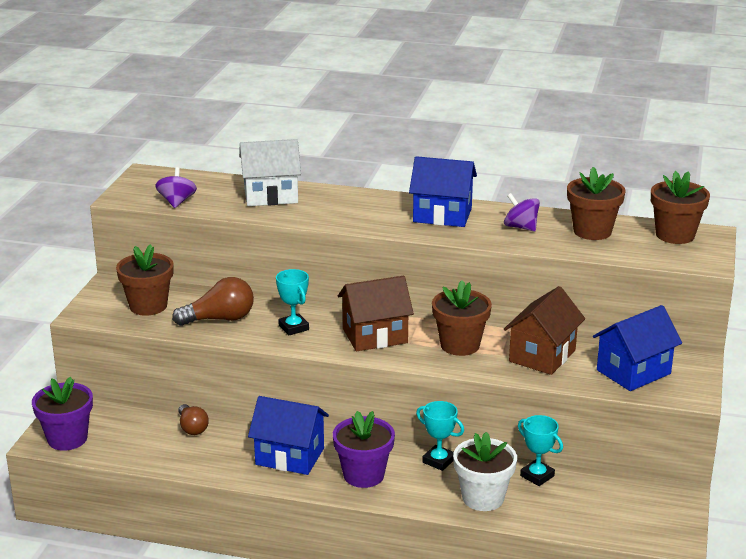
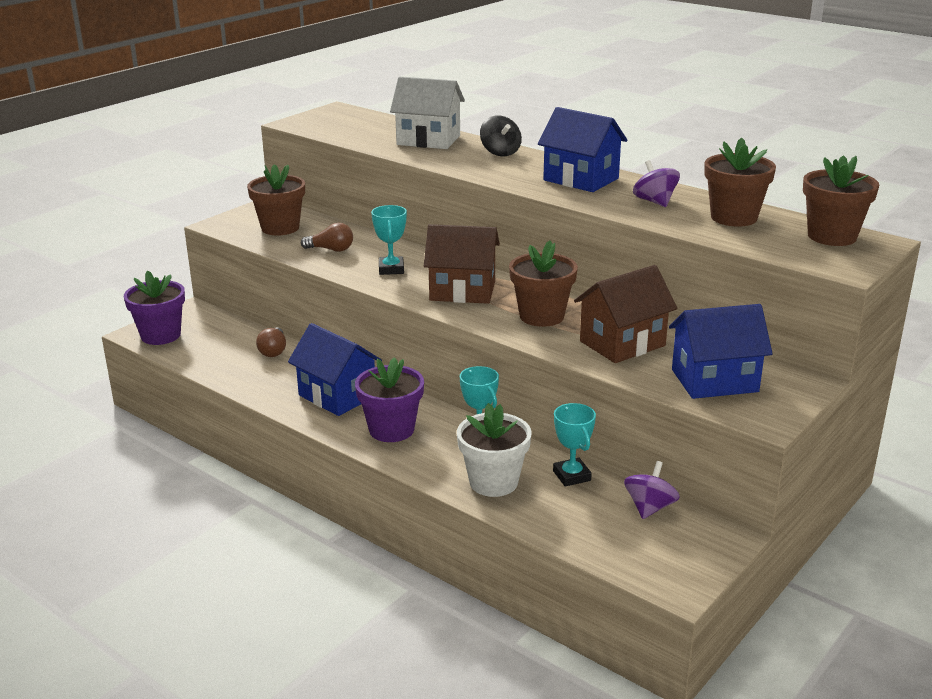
camera: 25 degrees right, 0 degrees up
(177, 202) = (337, 133): purple spinning top -> purple spinning top (649, 507)
(220, 319) = (331, 249): brown light bulb -> brown light bulb, size x0.64
(348, 198) = (500, 152): none -> black spinning top

